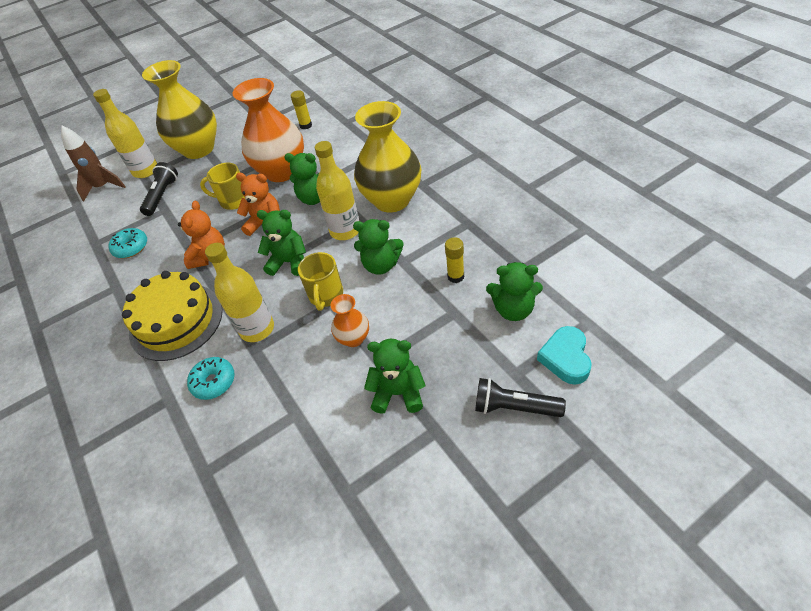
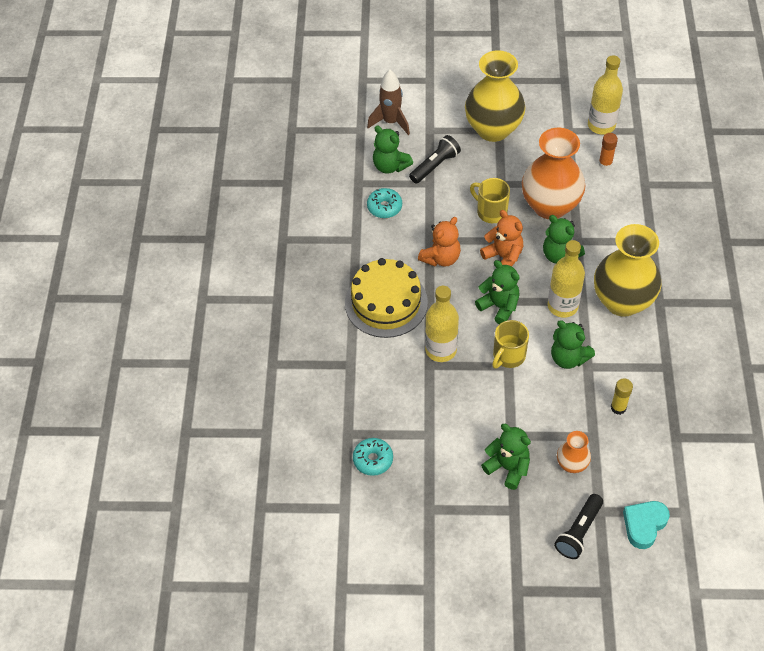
camera: 30 degrees right, 5 degrees up
(145, 171) = (434, 126): yellow bottle -> yellow bottle (601, 125)
(214, 382) = (387, 372): turquoise donut -> turquoise donut (373, 460)
(306, 125) = (605, 164): yellow glue stick -> orange glue stick
(353, 338) = (505, 406): orange vase -> orange vase (571, 464)
(513, 309) = (639, 464): green teddy bear -> green teddy bear (390, 166)
(514, 407) = (578, 532): black flashlight -> black flashlight turned 105 degrees counterclockwise

